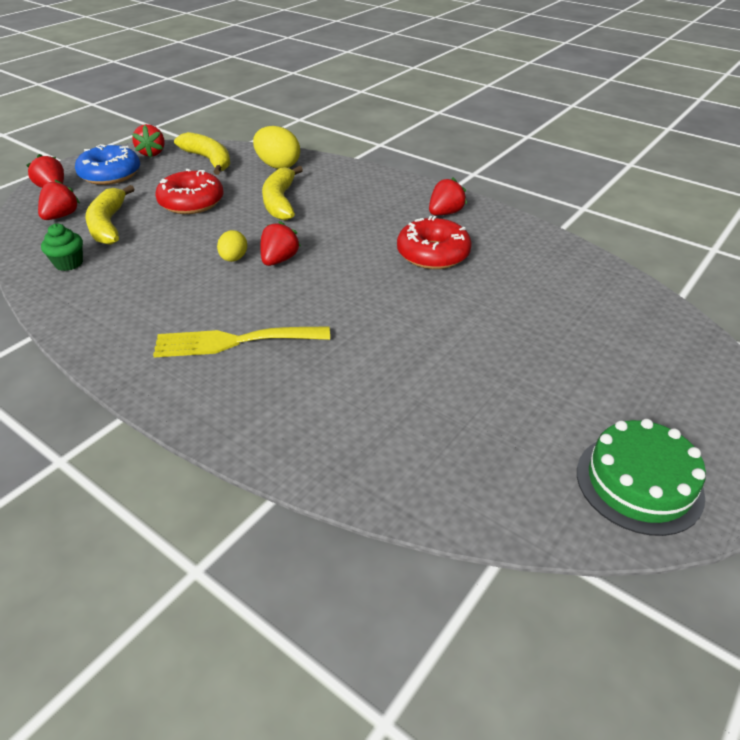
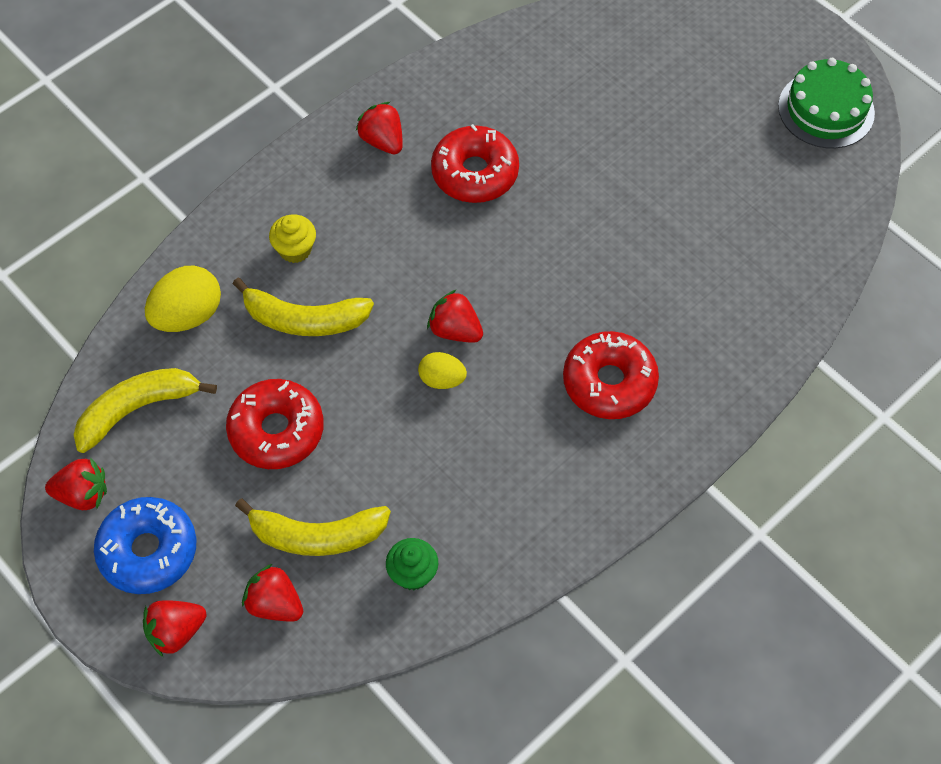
camera: 80 degrees left, 20 degrees up
(234, 341) = (609, 382): yellow fork -> red donut
(337, 192) = (295, 249): none -> yellow cupcake

